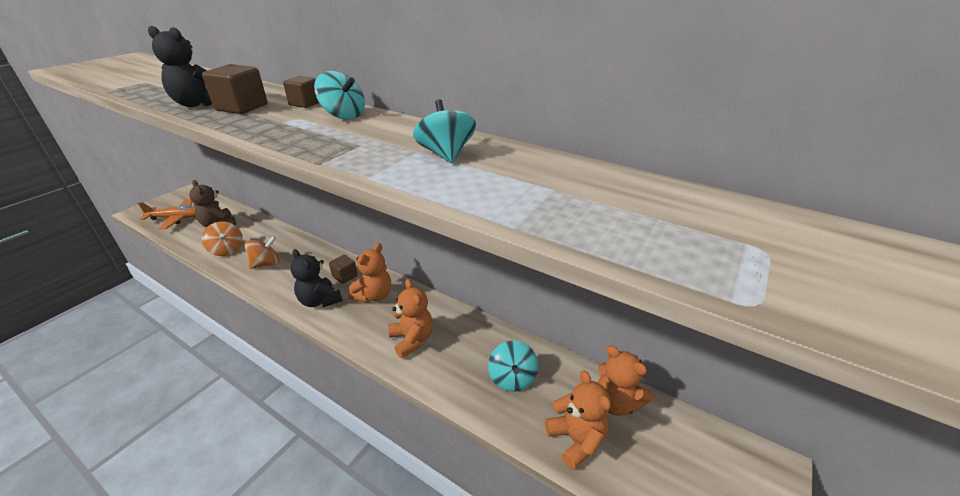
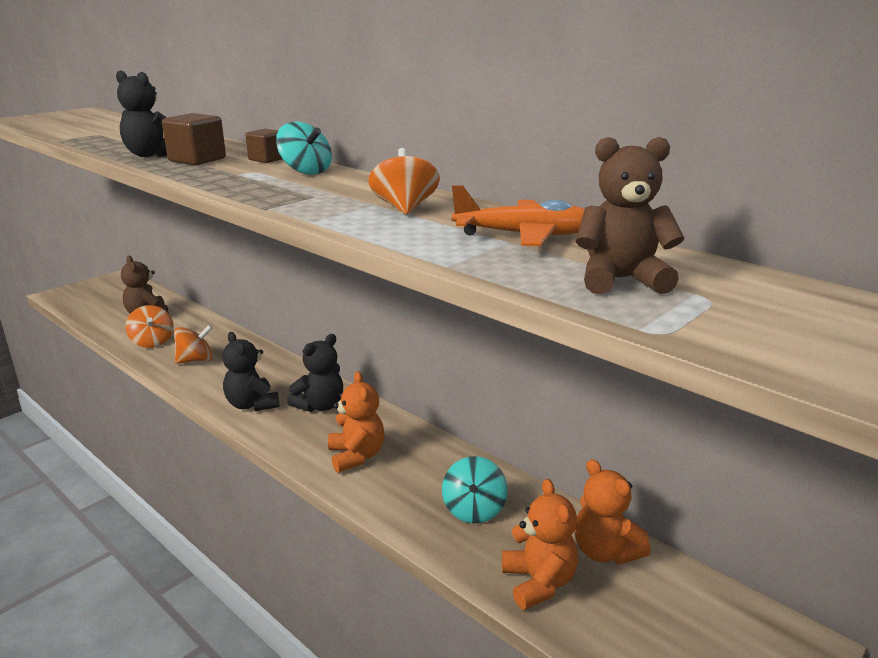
camera: 10 degrees right, 10 degrees down
(177, 218) = (101, 304): orange plane -> orange plane (524, 235)
(345, 276) = (288, 382): brown cube -> none
(374, 295) = (320, 406): orange teddy bear -> black teddy bear
(446, 154) = (404, 208): turquoise spinning top -> orange spinning top
(675, 232) = (621, 280): none -> brown teddy bear

